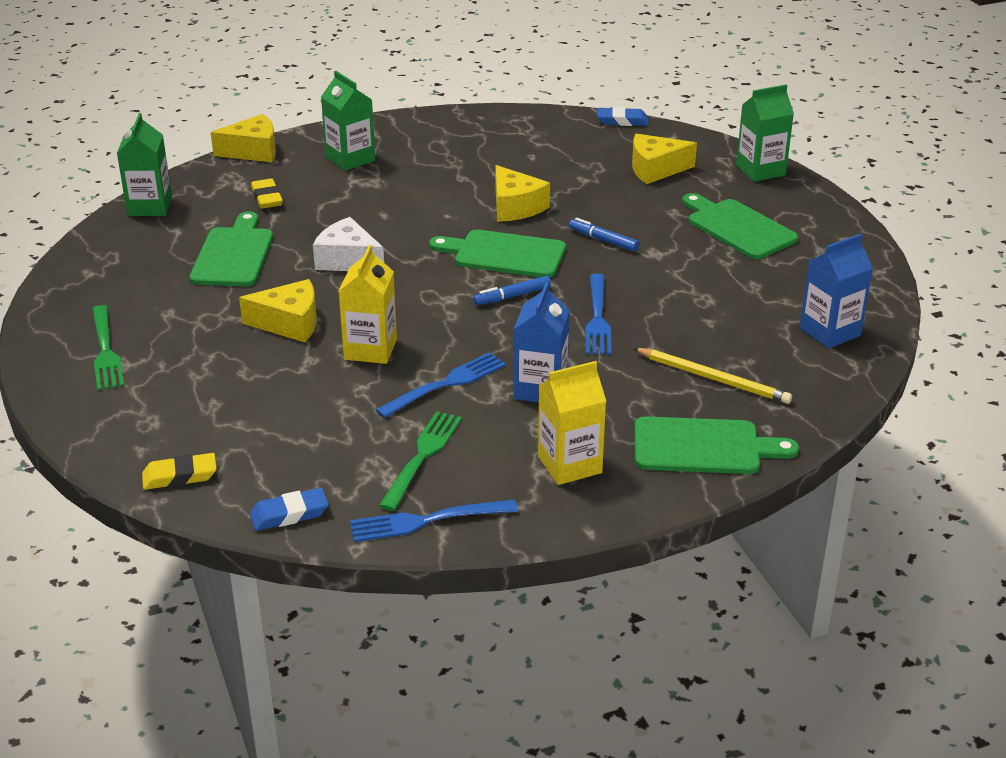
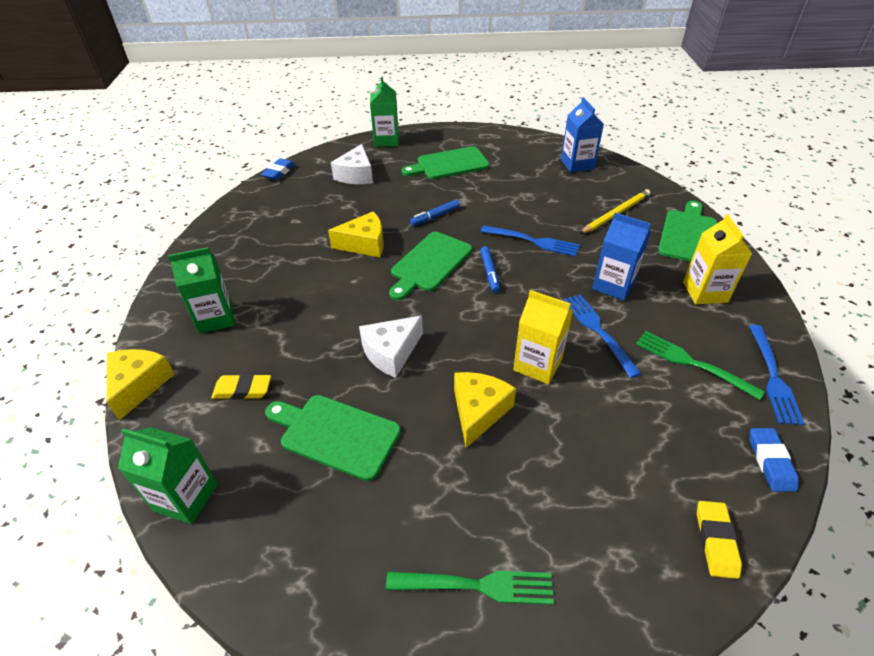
camera: 70 degrees left, 10 degrees up
(655, 169) = (356, 175): yellow cheese -> white cheese

